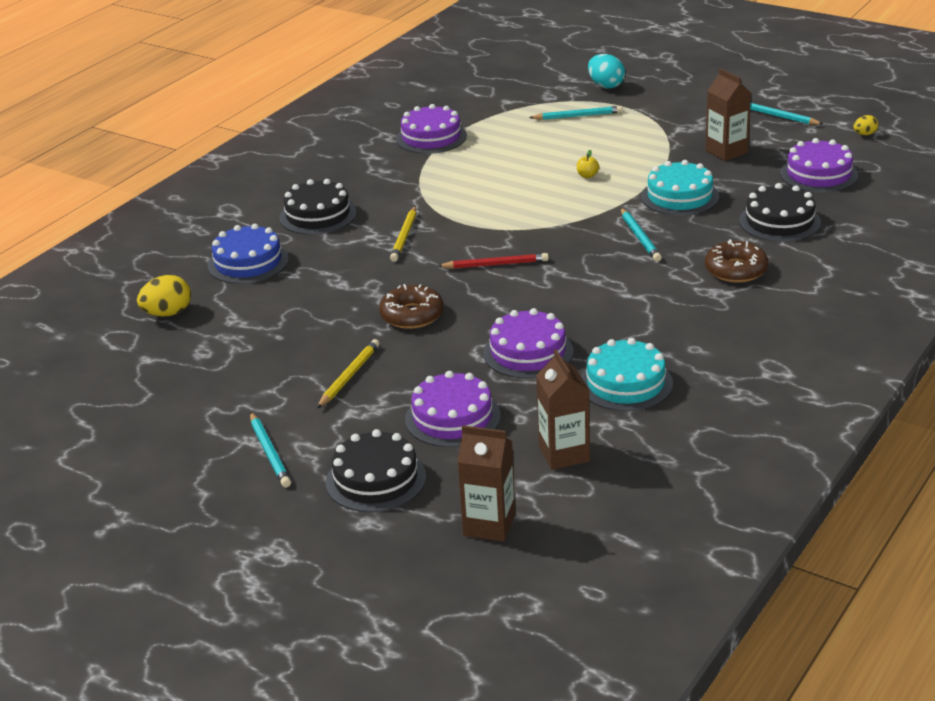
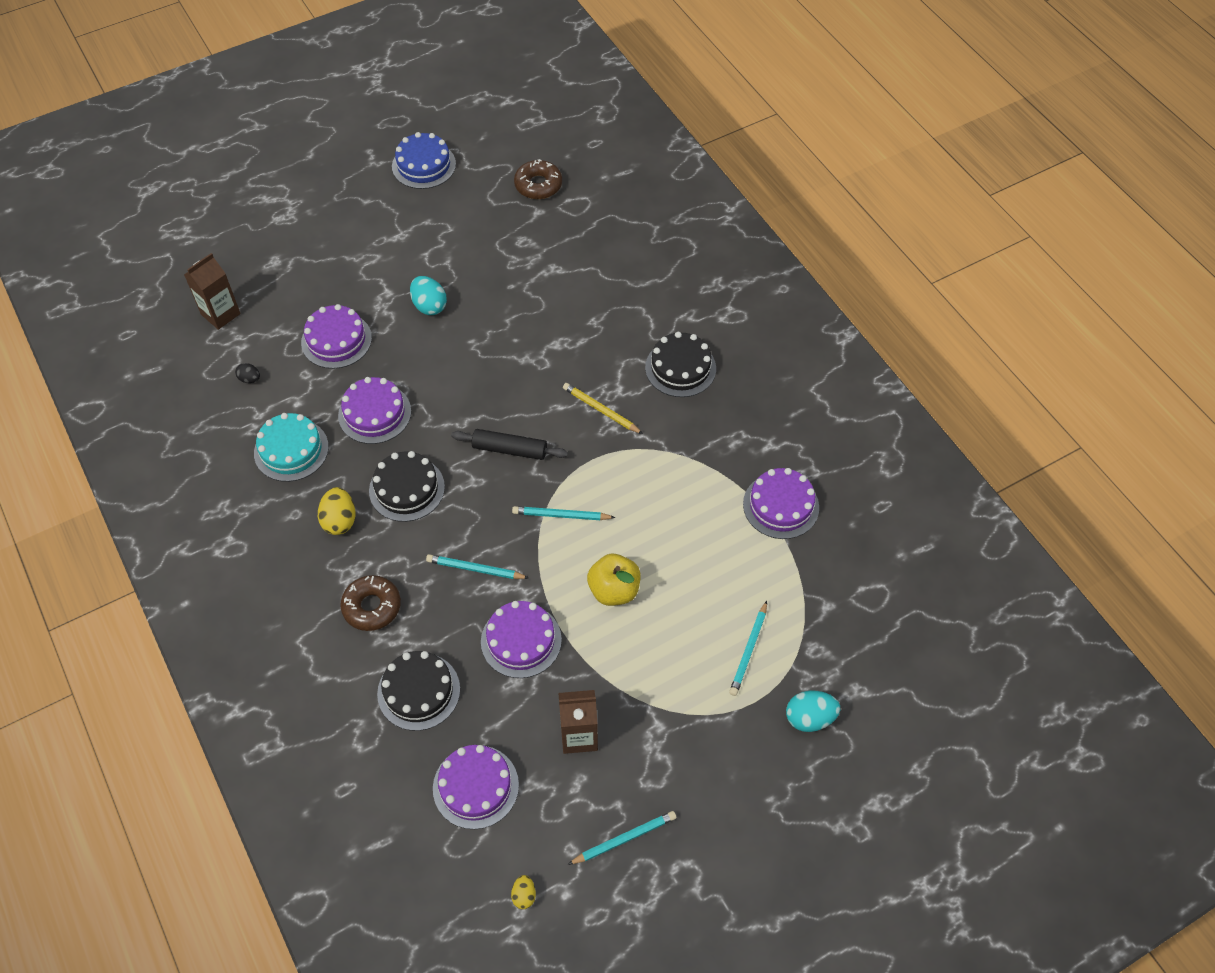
camera: 115 degrees right, 25 degrees up
(168, 313) = (590, 237): yellow egg -> yellow egg (339, 520)
(248, 262) = (632, 301): blue cake -> blue cake (424, 165)
(270, 452) = (379, 241): turquoise pencil -> turquoise pencil (561, 515)
(349, 376) = (429, 306): yellow pencil -> turquoise egg
(376, 480) = (308, 279): black cake -> black cake (407, 489)
(412, 315) = (478, 368): brown donut -> brown donut (538, 185)
(495, 264) = (510, 449): red pencil -> black rolling pin
(564, 454) = (250, 379): brown carton -> black egg
(587, 175) = (614, 590): yellow apple -> yellow apple, size x2.22
(679, 197) = (521, 640): turquoise cake -> purple cake

